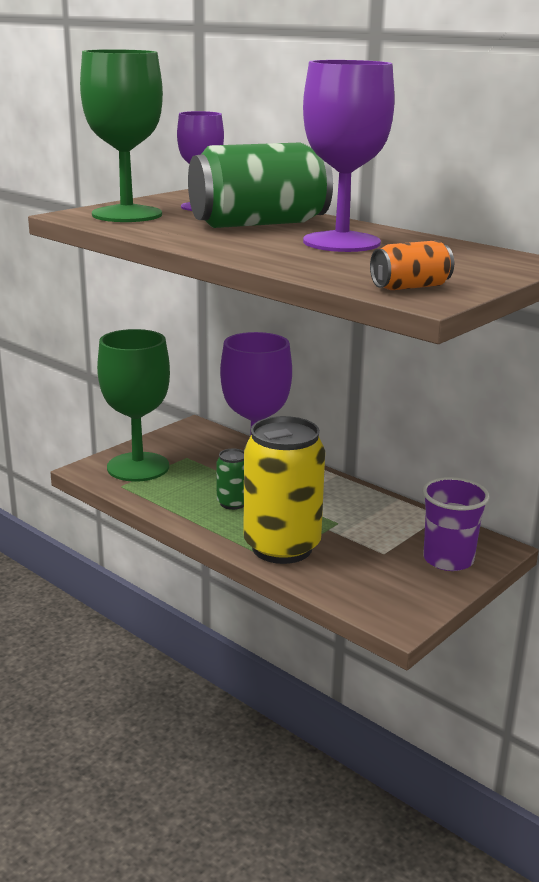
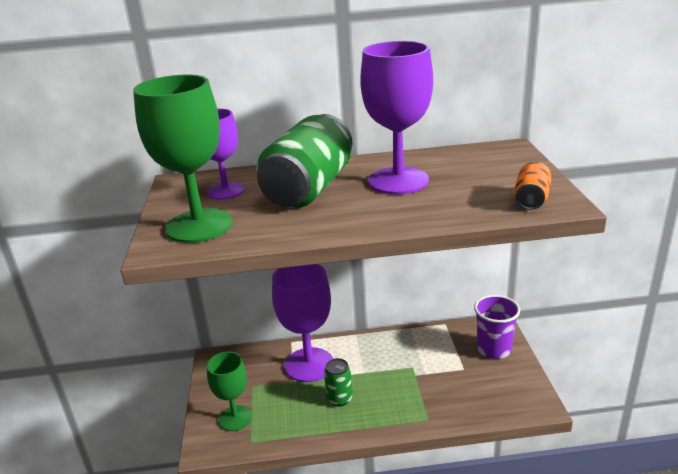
camera: 45 degrees left, 5 degrees up
(138, 467) = (235, 418): green goblet -> green goblet, size x0.61
(282, 547) = (417, 407): yellow can -> none

